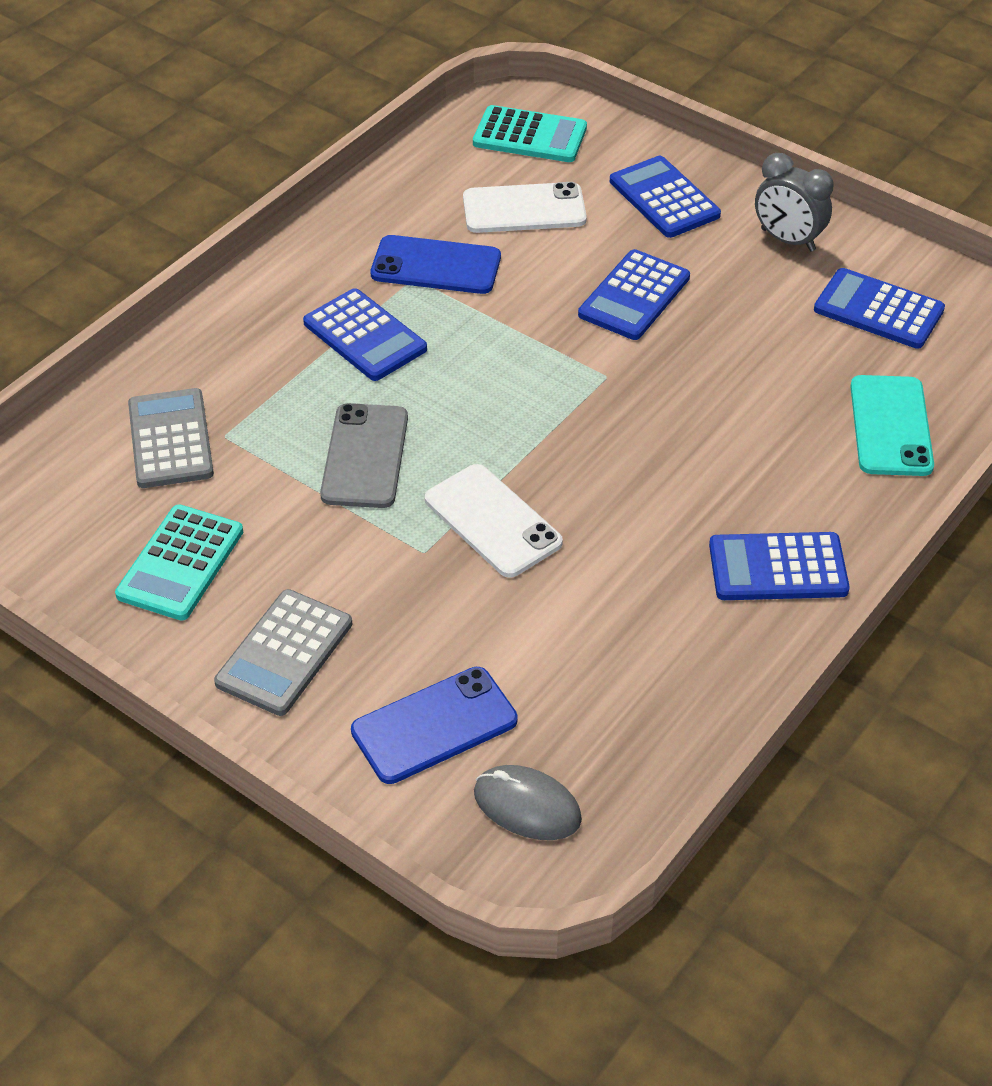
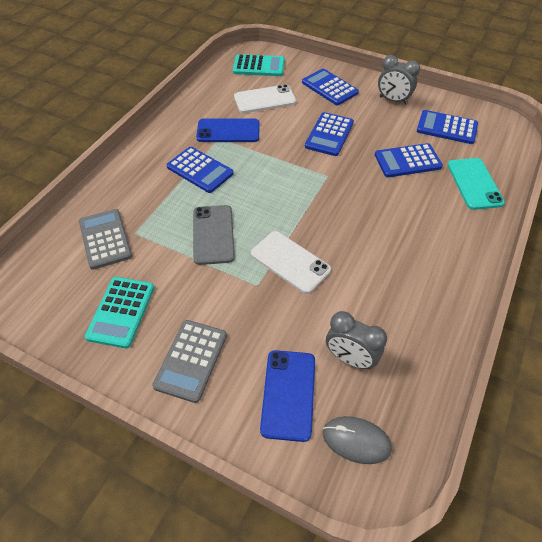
camera: 10 degrees left, 5 degrees up
(434, 725) = (288, 394): blue phone -> blue phone turned 45 degrees counterclockwise
(554, 688) = (350, 358): none -> grey clock
(778, 568) = (447, 267): blue calculator -> blue calculator (407, 161)

